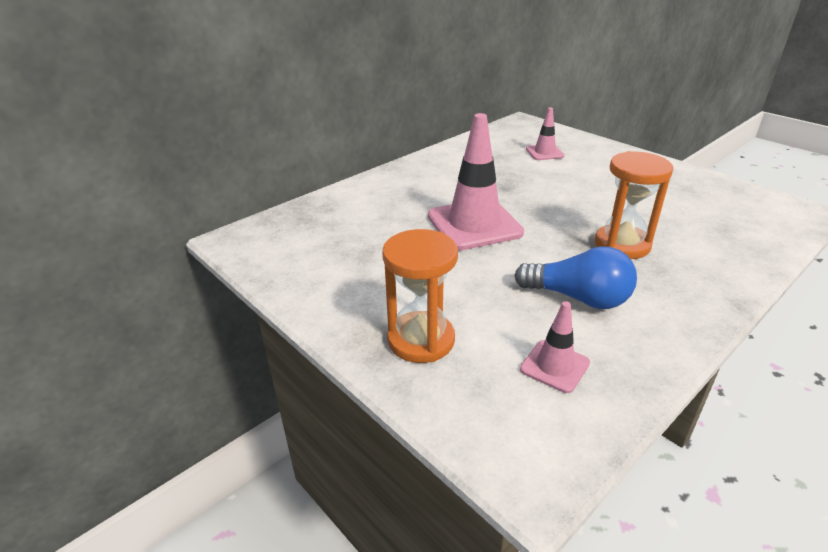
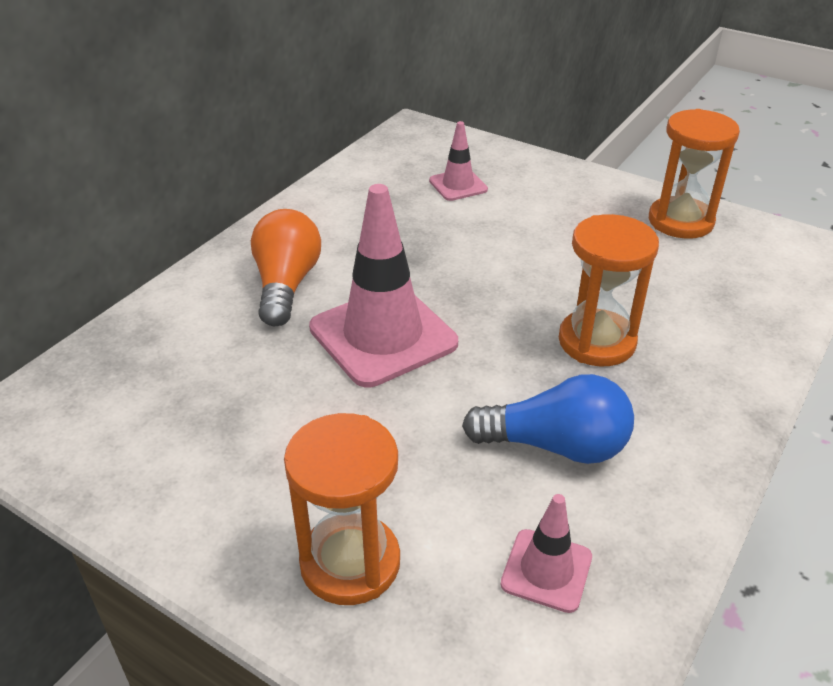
camera: 15 degrees left, 5 degrees up
(419, 192) = (286, 285): none -> orange light bulb
(700, 185) = (680, 221): none -> orange hourglass

